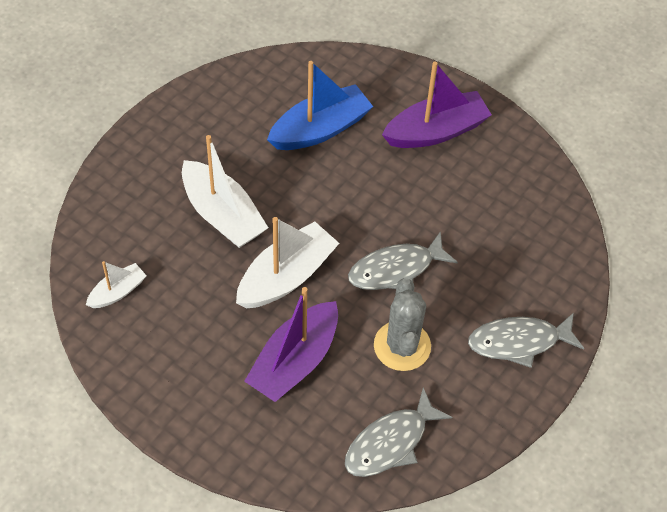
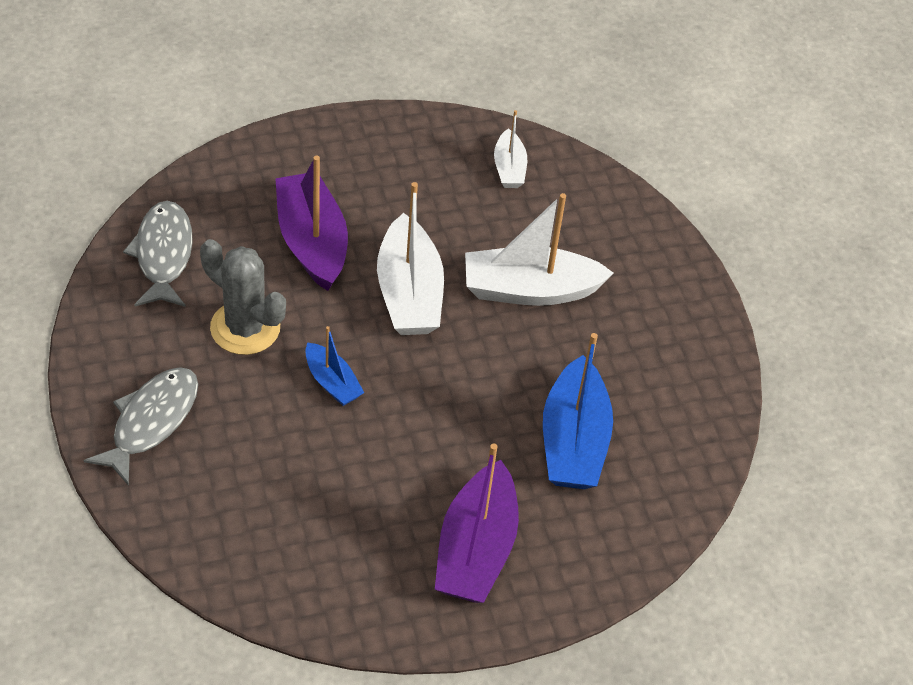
camera: 125 degrees right, 5 degrees down
(396, 269) = (332, 382): grey fish -> blue boat

